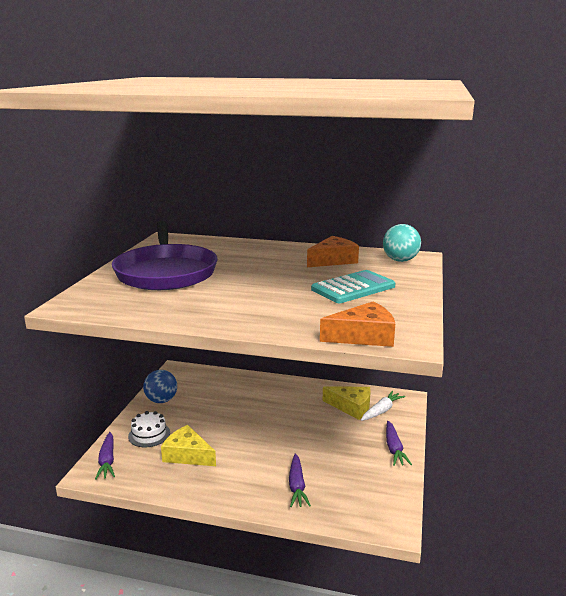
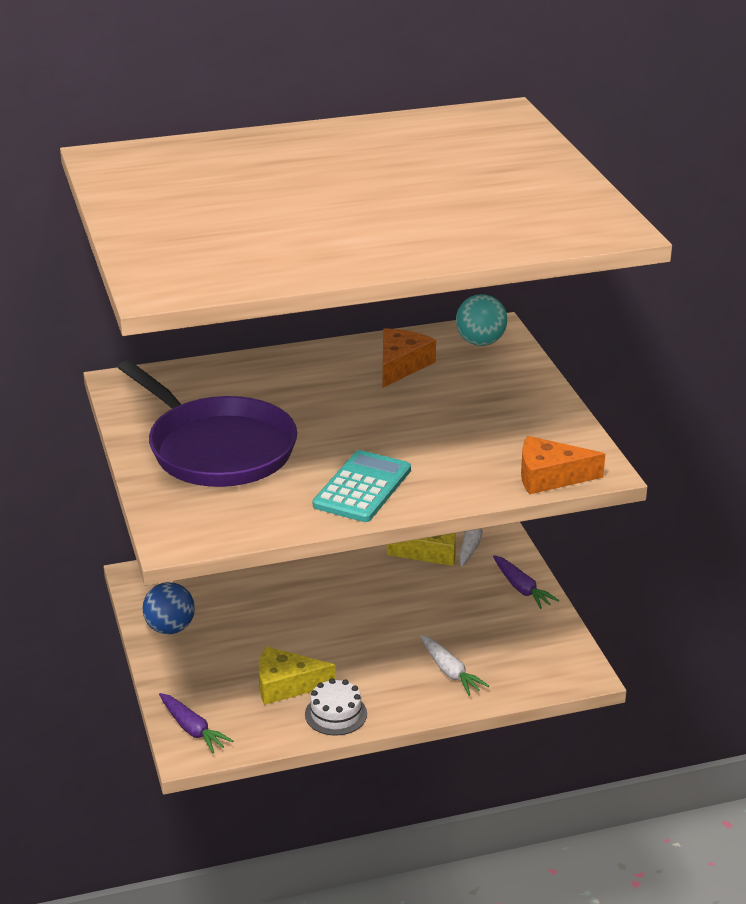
camera: 30 degrees left, 10 degrees up
(149, 434) = (207, 678): white cake -> white cake (336, 714)
(297, 486) = (450, 672): purple carrot -> white carrot
(353, 288) = (472, 408): turquoise calculator -> turquoise calculator (362, 488)
(364, 336) = (550, 476): orange cheese -> orange cheese turned 135 degrees counterclockwise

